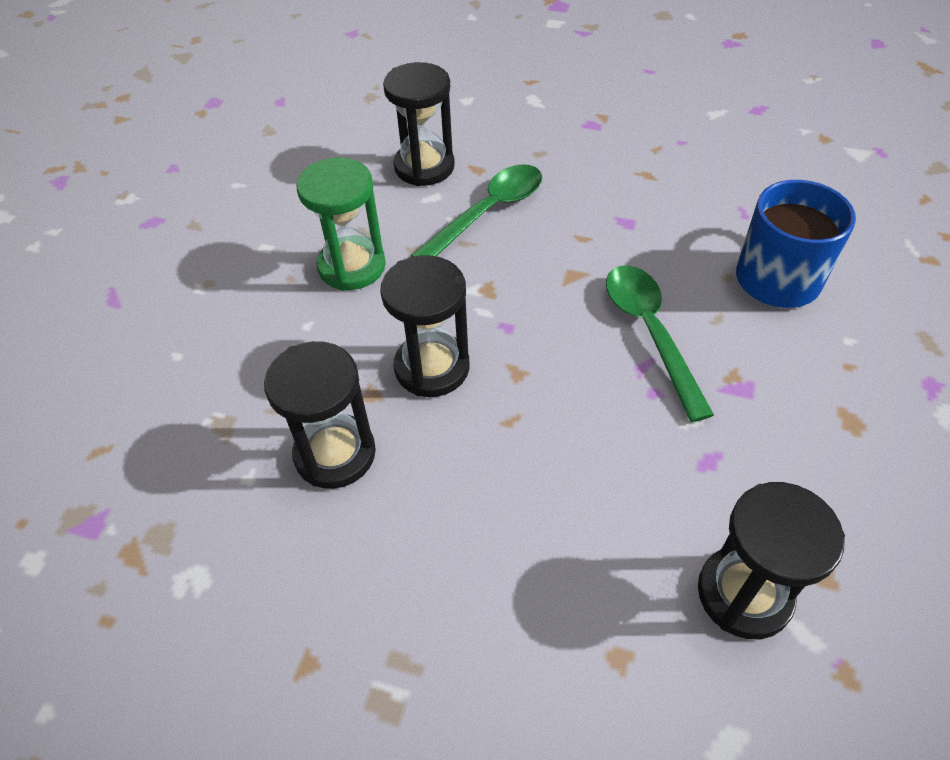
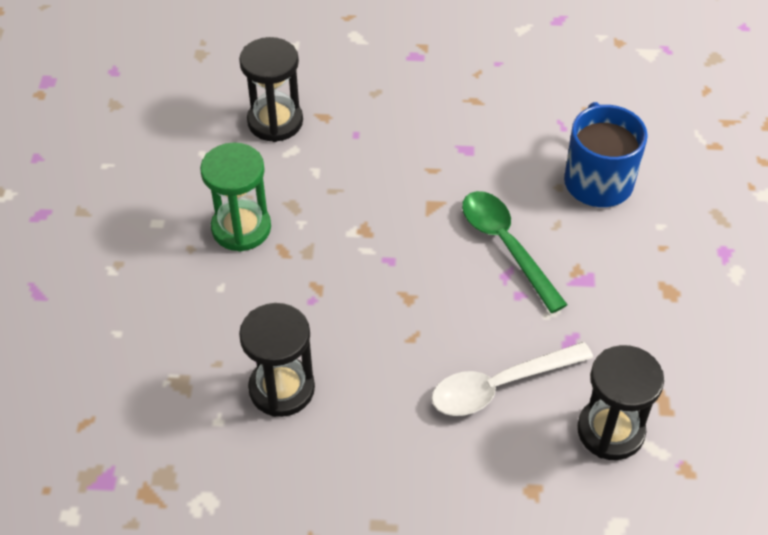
camera: 15 degrees left, 0 degrees up
(432, 367) = (338, 305): black hourglass -> none
(488, 212) = (346, 158): green spoon -> none
(604, 502) = (499, 386): none -> white spoon

